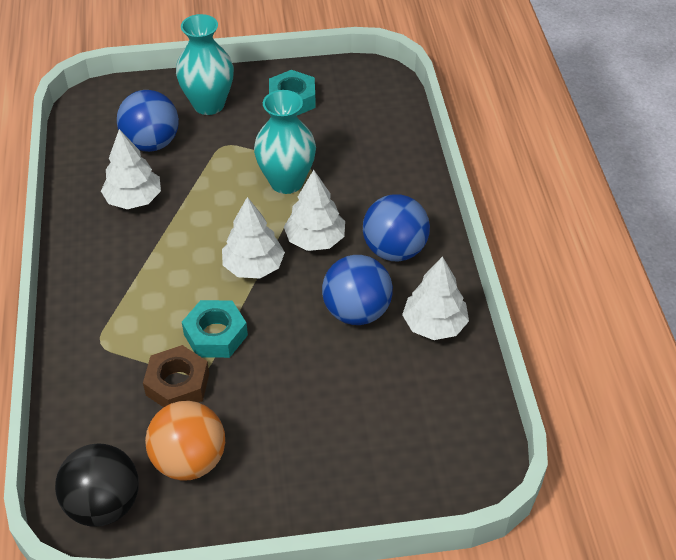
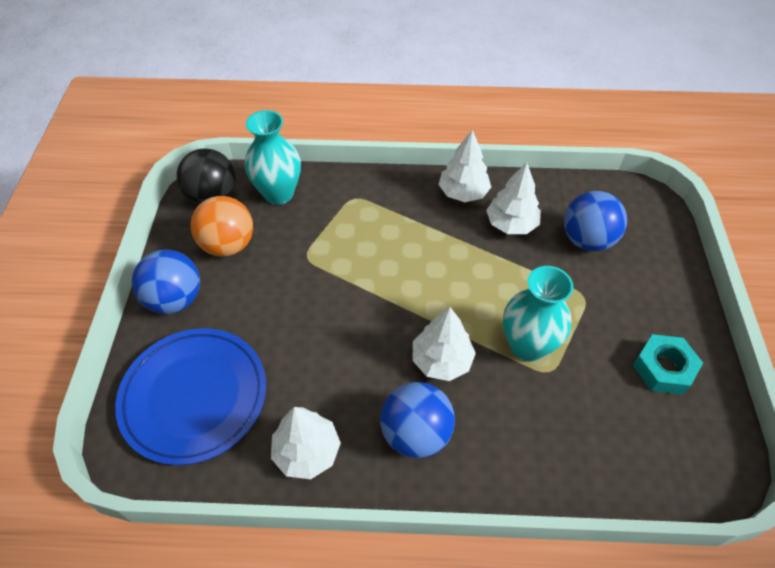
camera: 100 degrees right, 5 degrees up
(177, 384) = (300, 242): brown nut -> none
(208, 104) = (649, 289): turquoise vase -> turquoise vase (278, 193)
(215, 334) = (343, 270): turquoise nut -> none
(253, 266) = (415, 305): white tree -> white tree (463, 193)
(356, 311) = (341, 382): blue ball -> blue ball (175, 299)
(403, 433) = (194, 396): none -> blue plate

